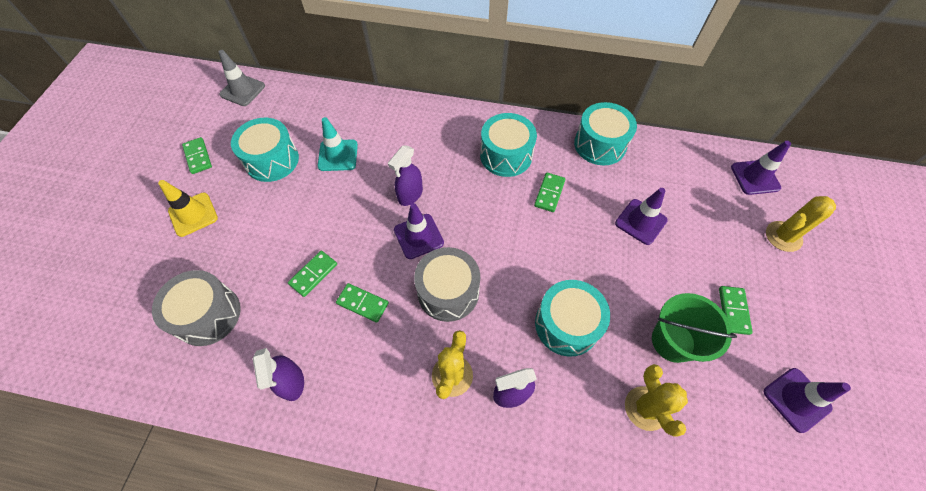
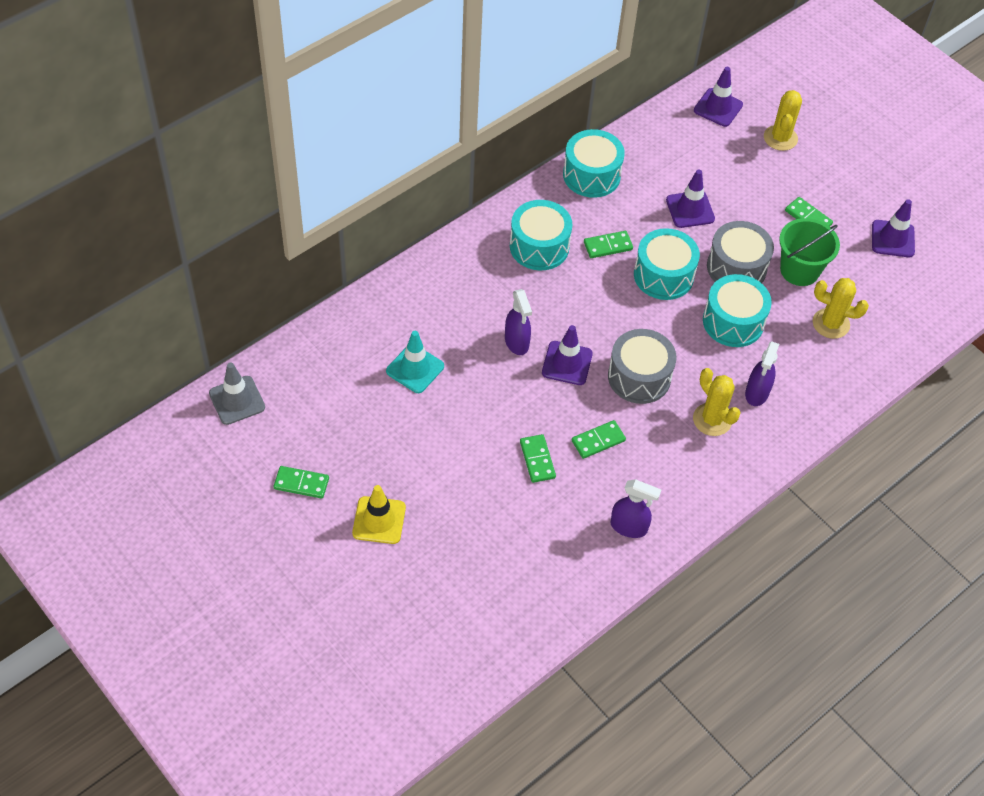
camera: 55 degrees left, 5 degrees down
(208, 315) = (510, 557): grey drum -> grey drum (736, 267)
(272, 160) = (368, 424): turquoise drum -> turquoise drum (663, 275)
(549, 193) = (608, 246): green domino -> green domino turned 75 degrees counterclockwise

